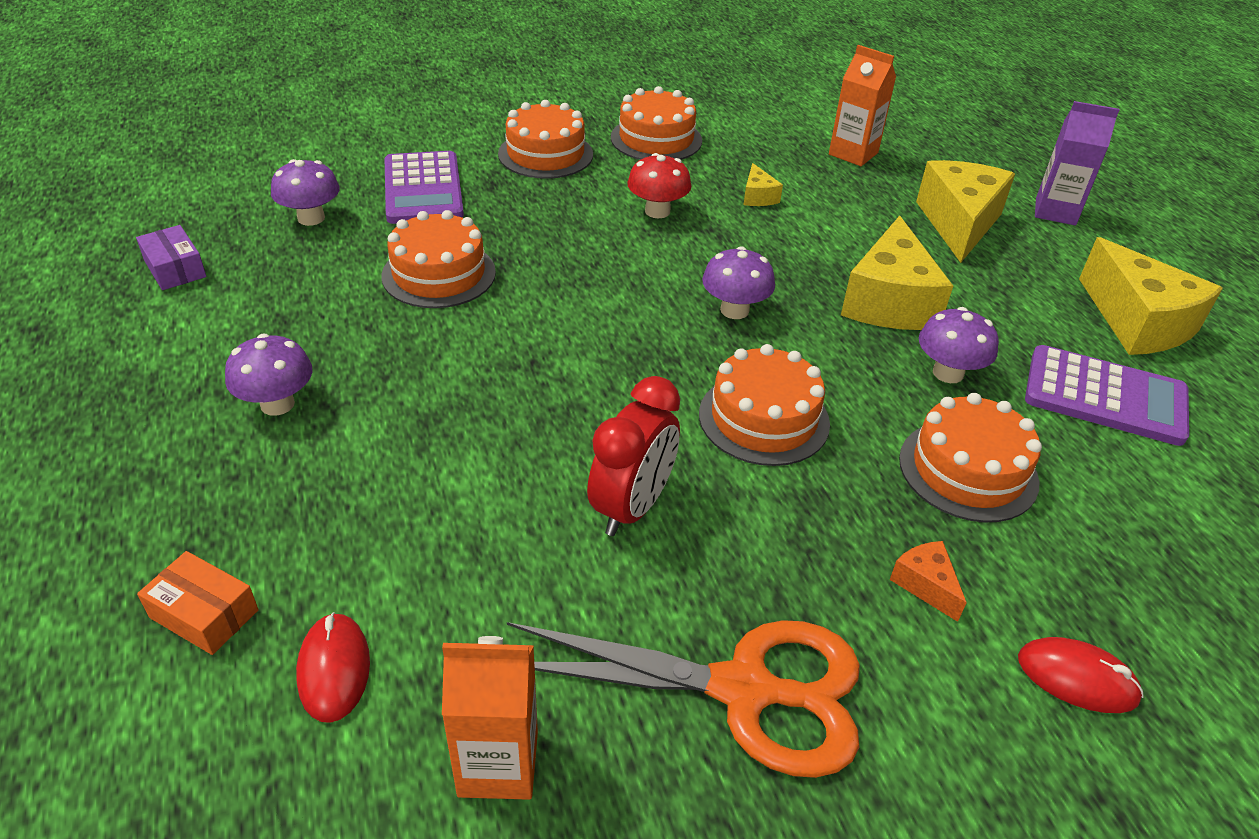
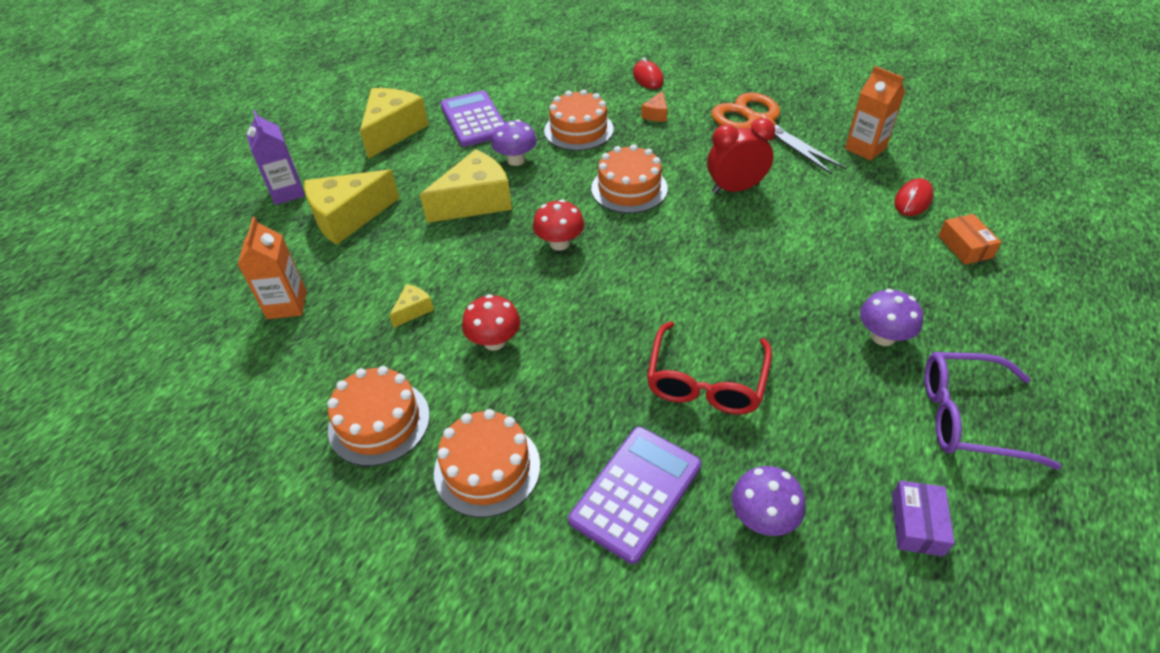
camera: 130 degrees left, 5 degrees up
(143, 370) = (969, 417): none -> purple glasses
(439, 274) = (706, 380): orange cake -> red glasses
(734, 310) = (559, 243): purple mushroom -> red mushroom

